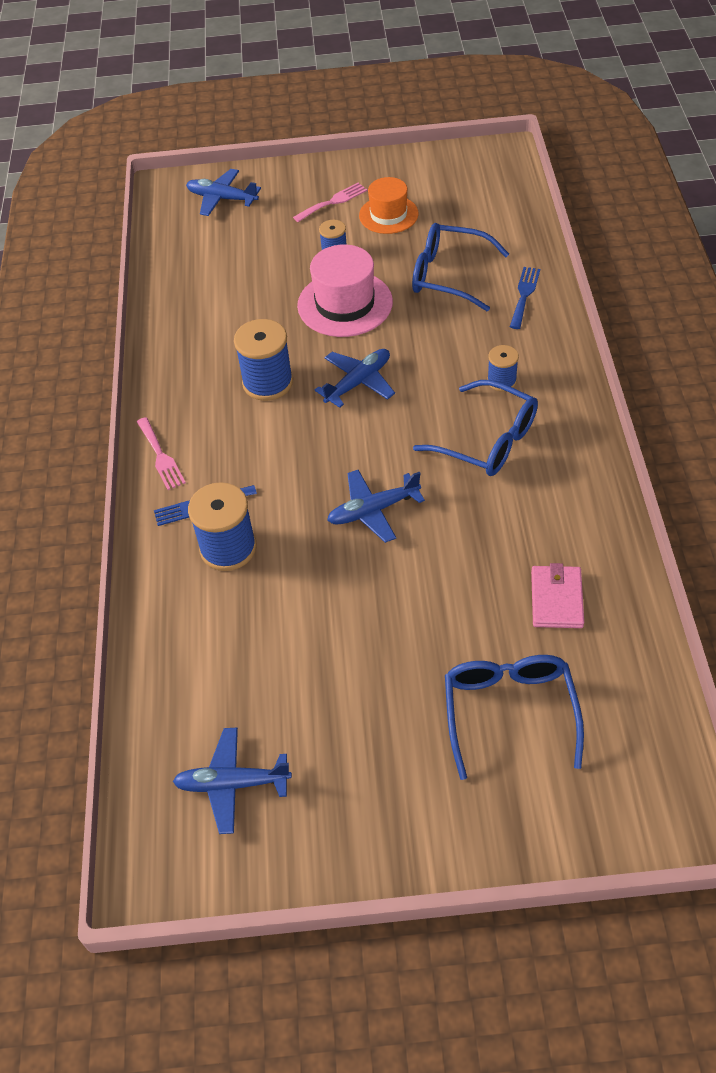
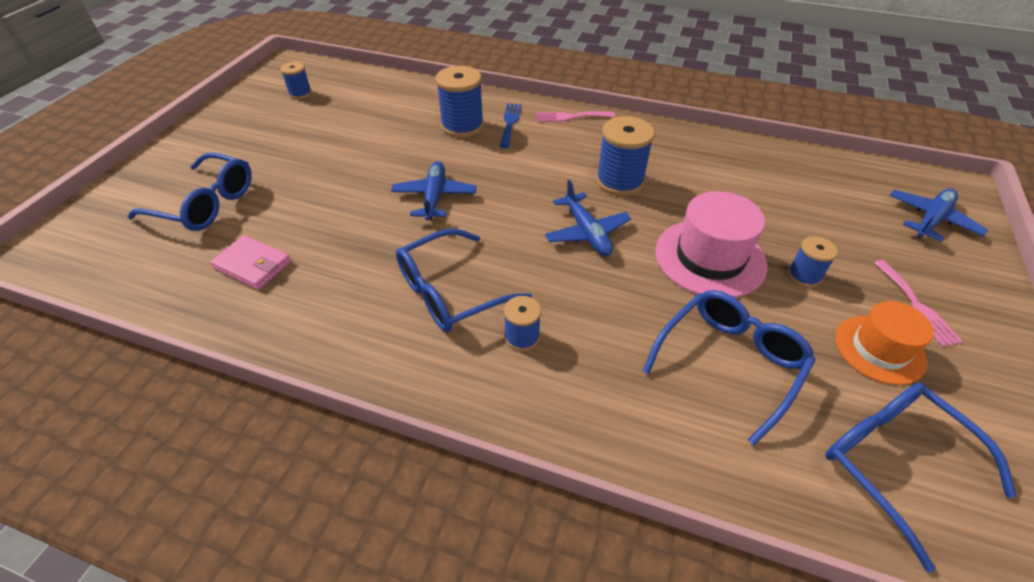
camera: 110 degrees right, 5 degrees down
(232, 784) = (300, 93): blue plane -> blue spool
(476, 205) = (893, 462): none -> blue glasses
(524, 295) = (659, 427): blue fork -> none

